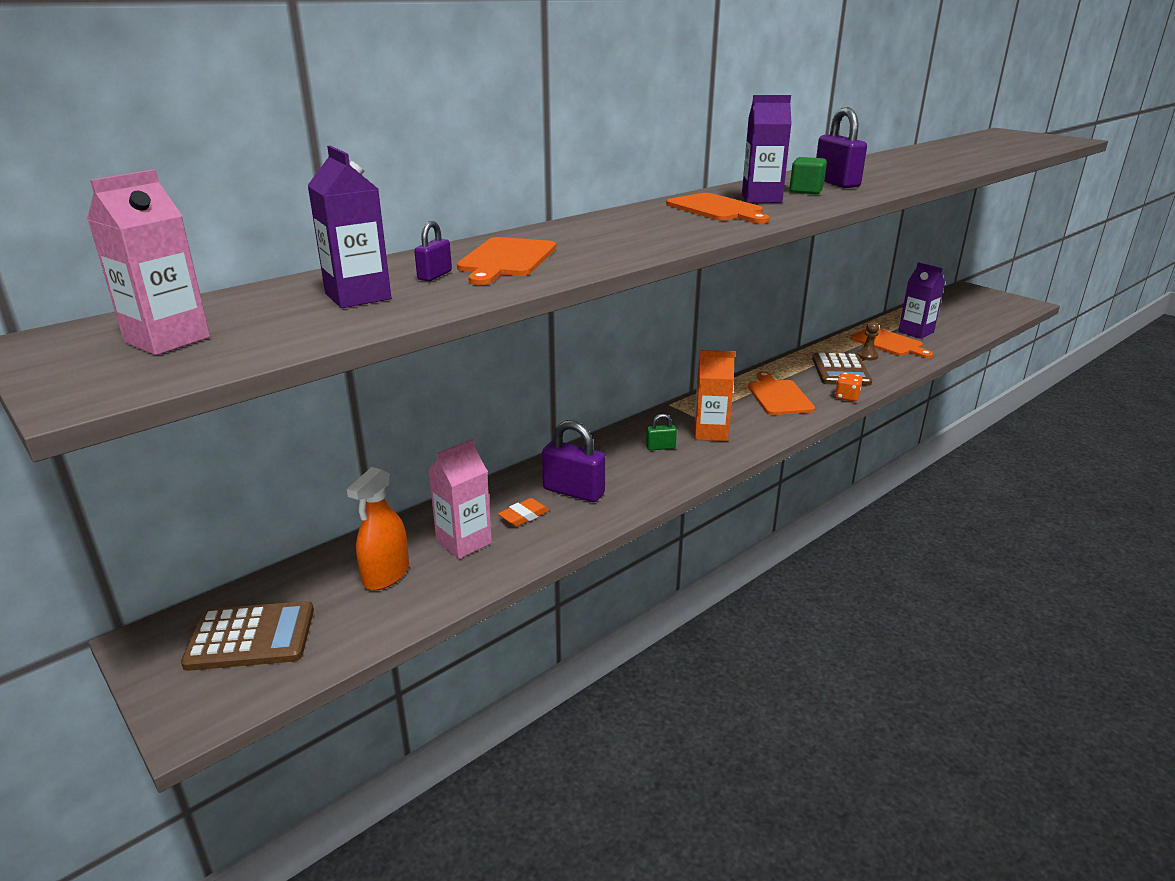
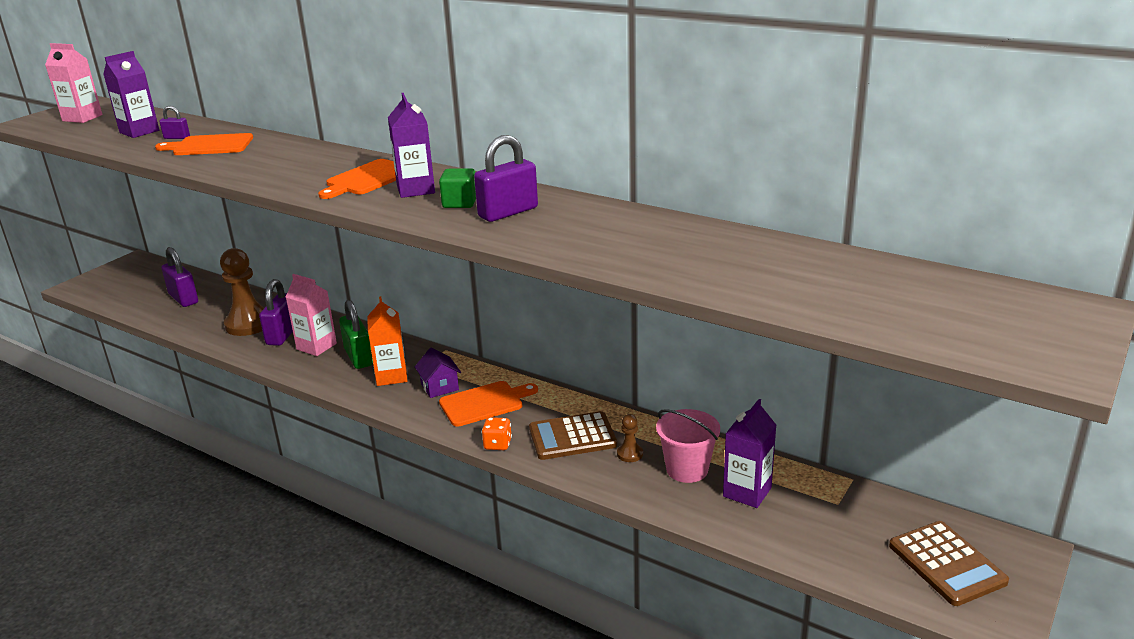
camera: 75 degrees right, 0 degrees up
(251, 637) = (132, 281): brown calculator -> brown calculator (946, 564)
(386, 575) = (183, 299): orange spray bottle -> purple padlock
(464, 542) = (217, 312): pink carton -> pink carton (316, 346)
(524, 516) = (248, 324): orange eraser -> brown pawn
(660, 447) = (359, 357): green padlock -> green padlock, size x1.92
(742, 412) = (439, 387): none -> purple house
(888, 343) = (687, 469): orange cutting board -> pink bucket

